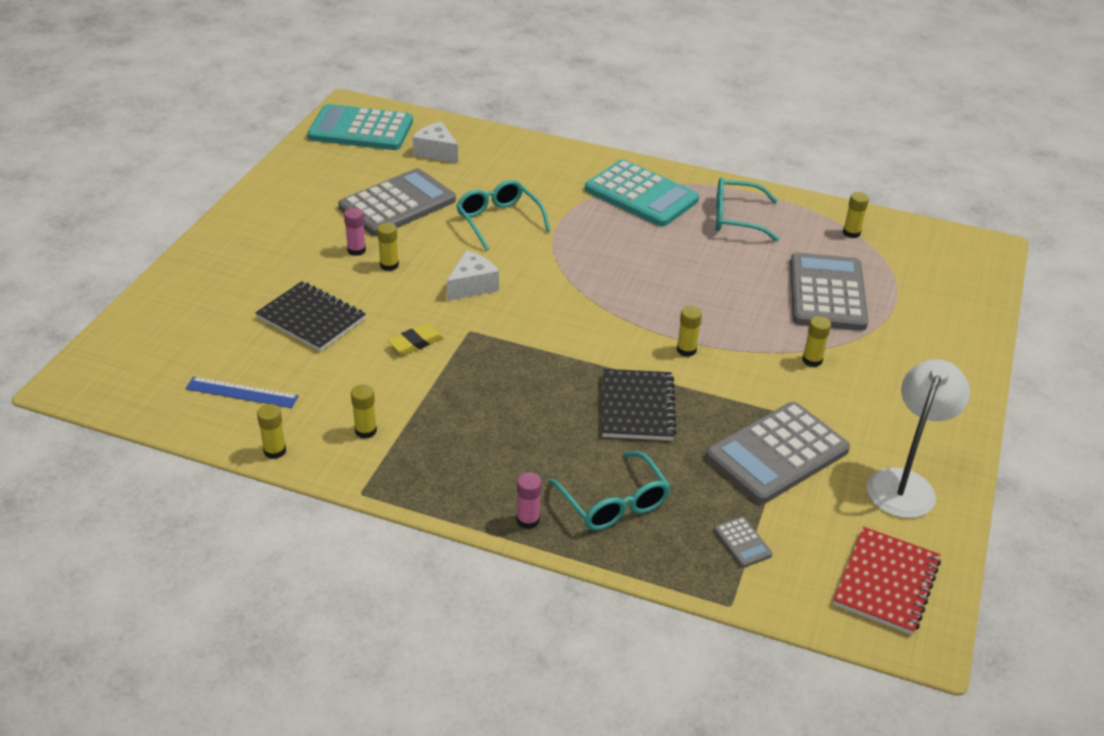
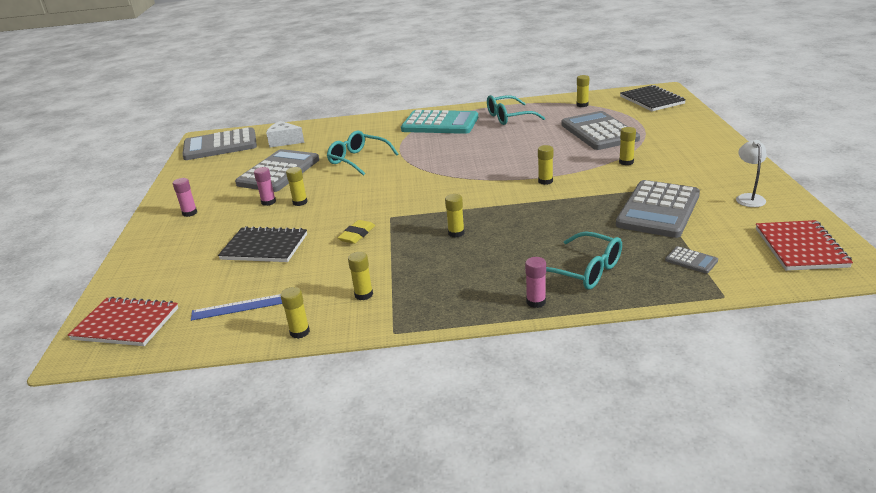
camera: 20 degrees left, 10 degrees down
(126, 366) = (126, 324): none -> red notebook
(266, 232) = (189, 213): none -> pink glue stick
(361, 129) = (220, 145): turquoise calculator -> grey calculator
(472, 286) = (370, 195): white cheese -> none
(521, 387) = (456, 233): none -> yellow glue stick
(637, 407) = (545, 217): black notebook -> black notebook (651, 100)
(905, 483) = (748, 198): white lamp -> white lamp, size x0.57

